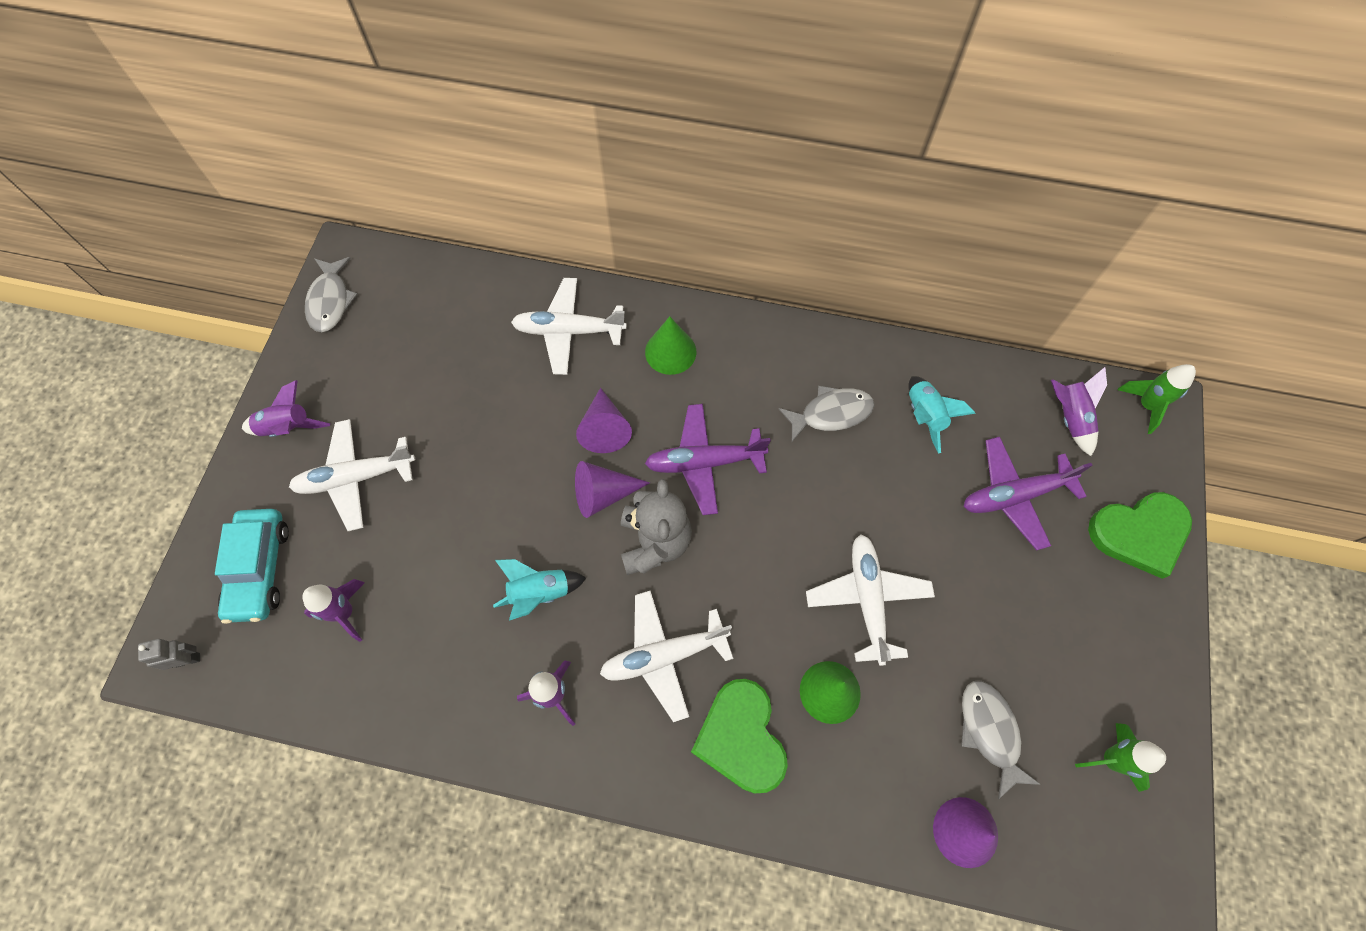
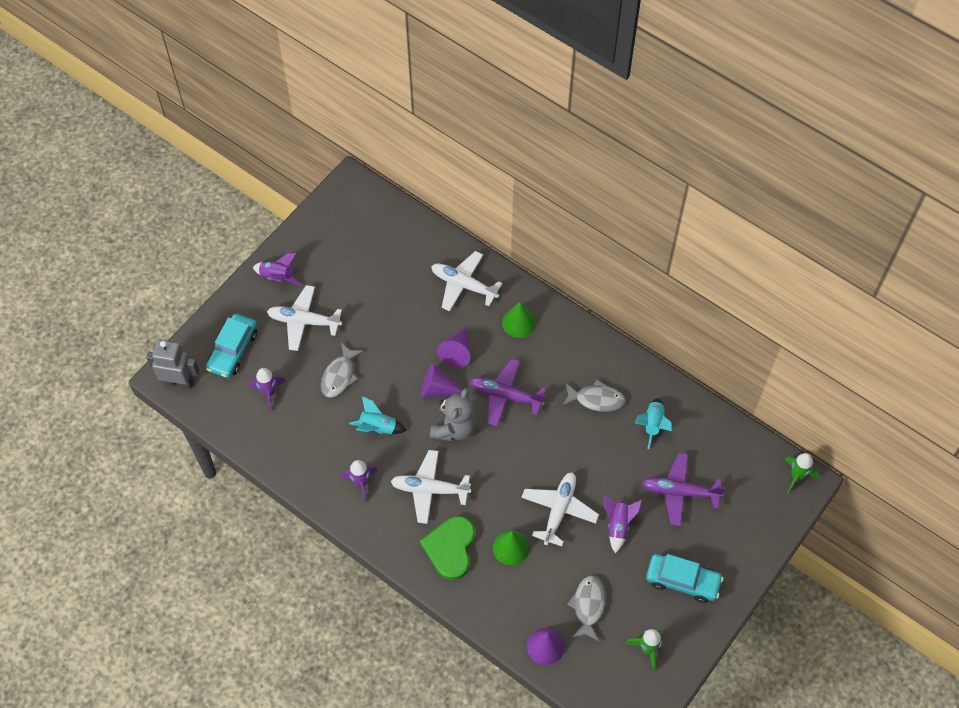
camera: 25 degrees right, 5 degrees down
(188, 659) = (179, 382): grey robot -> grey robot, size x1.94
(330, 301) = (331, 209): grey fish -> grey fish (339, 376)
(1069, 418) = (742, 463): purple rocket -> purple rocket (618, 525)
(1094, 626) = (682, 581): none -> turquoise car
(1139, 533) = (742, 545): green heart -> none

